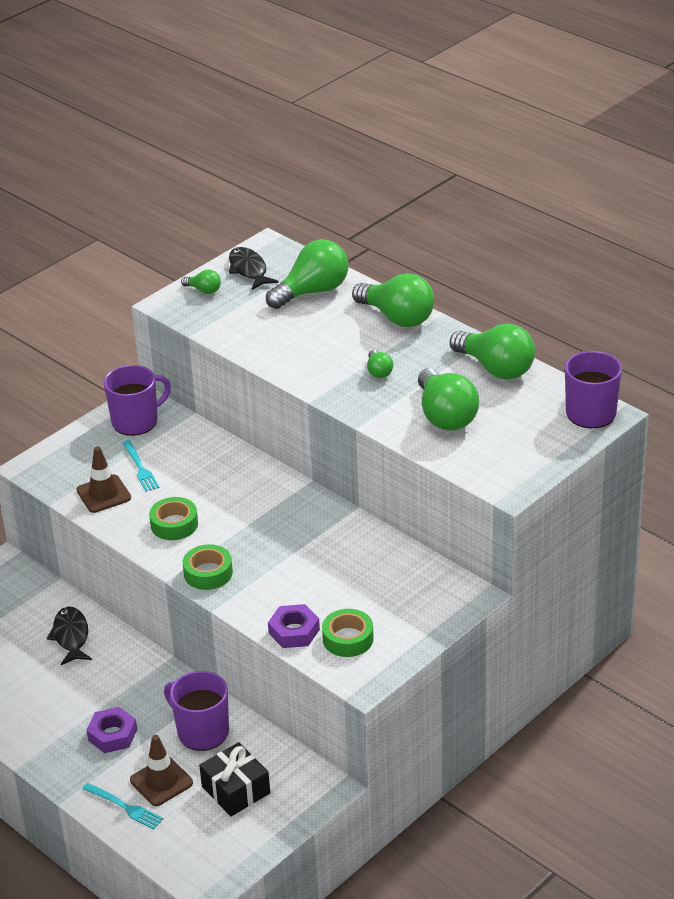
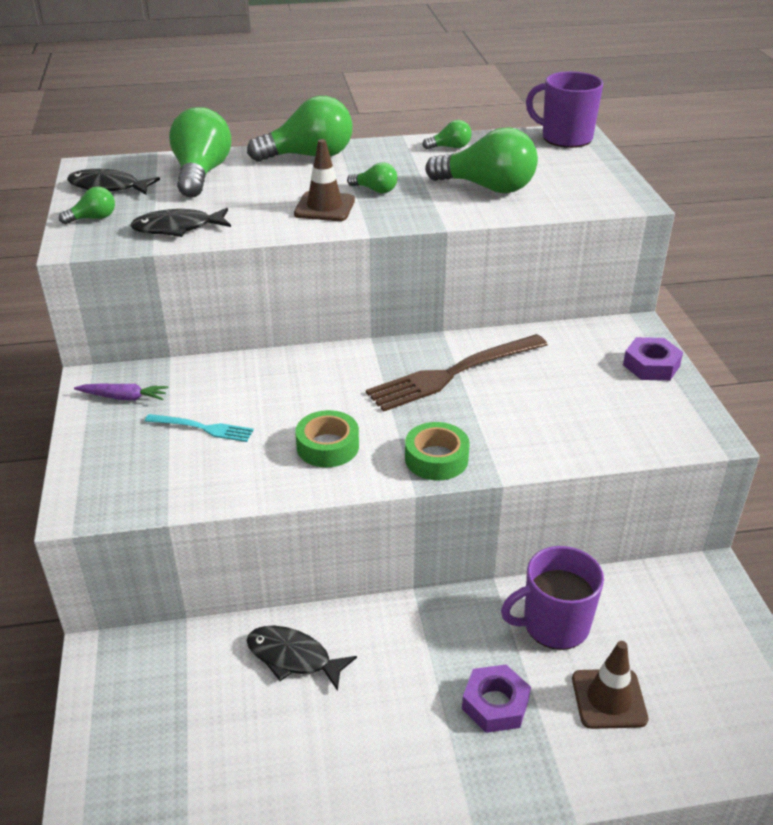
camera: 55 degrees left, 0 degrees up
(103, 494) = (209, 473): brown traffic cone -> brown traffic cone (324, 207)
(125, 807) = (629, 754): turquoise fork -> none
(136, 421) = (124, 397): purple mug -> purple carrot
(229, 326) = (177, 228): none -> black fish
(236, 790) = (667, 642): black gift -> none
(294, 631) = (591, 444): purple nut -> purple nut (651, 365)
(307, 536) = (451, 374): none -> brown fork
(348, 639) = (635, 417): green tape -> none
(496, 368) = (450, 147): green light bulb -> green light bulb, size x0.47

